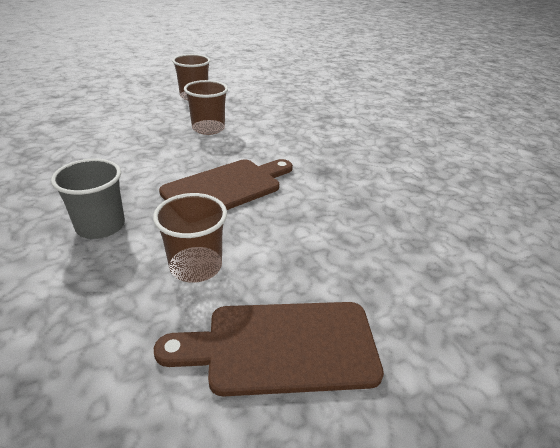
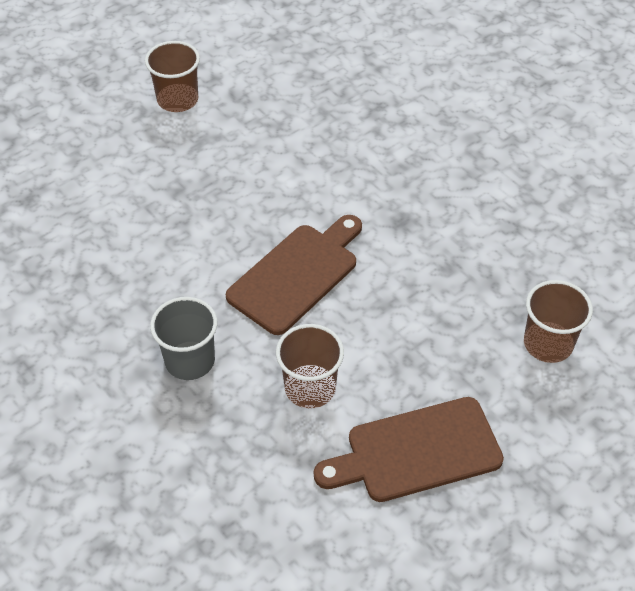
camera: 10 degrees left, 15 degrees up
(208, 128) = (230, 170): brown cup -> brown cup (548, 344)

